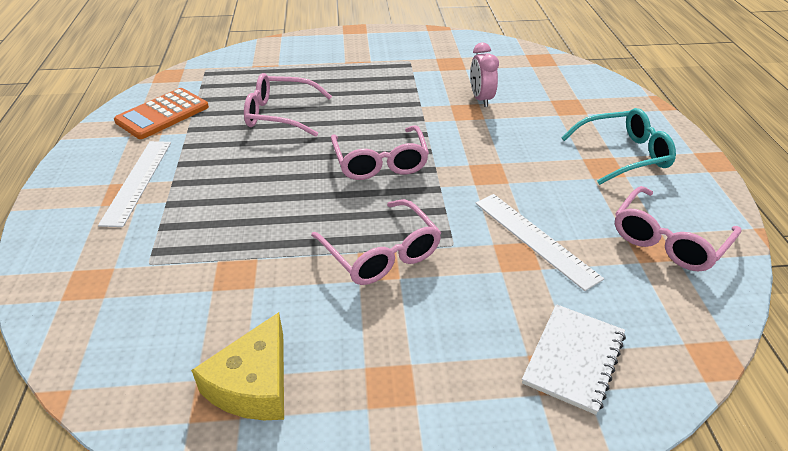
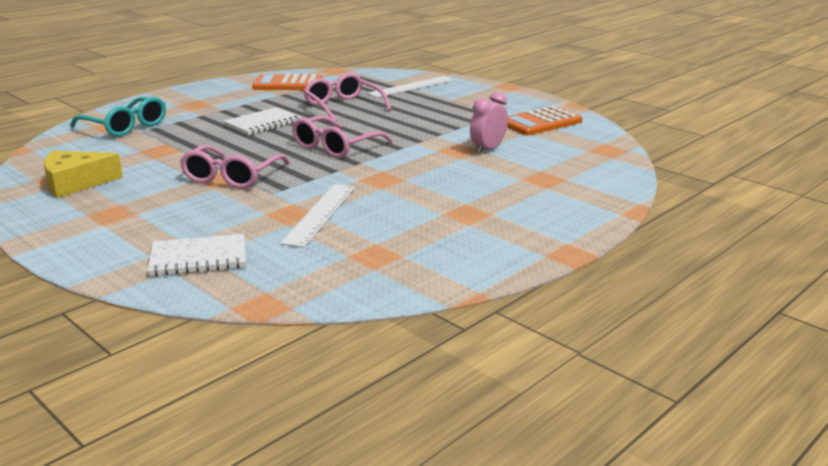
camera: 50 degrees right, 15 degrees down
(137, 181) = (211, 103): white ruler -> white ruler (411, 87)
(256, 175) = (263, 123): none -> white notebook
(453, 55) = (540, 122): none -> orange calculator
(624, 155) = (504, 216): turquoise glasses -> turquoise glasses (125, 127)
(668, 240) = (396, 260): pink glasses -> none

